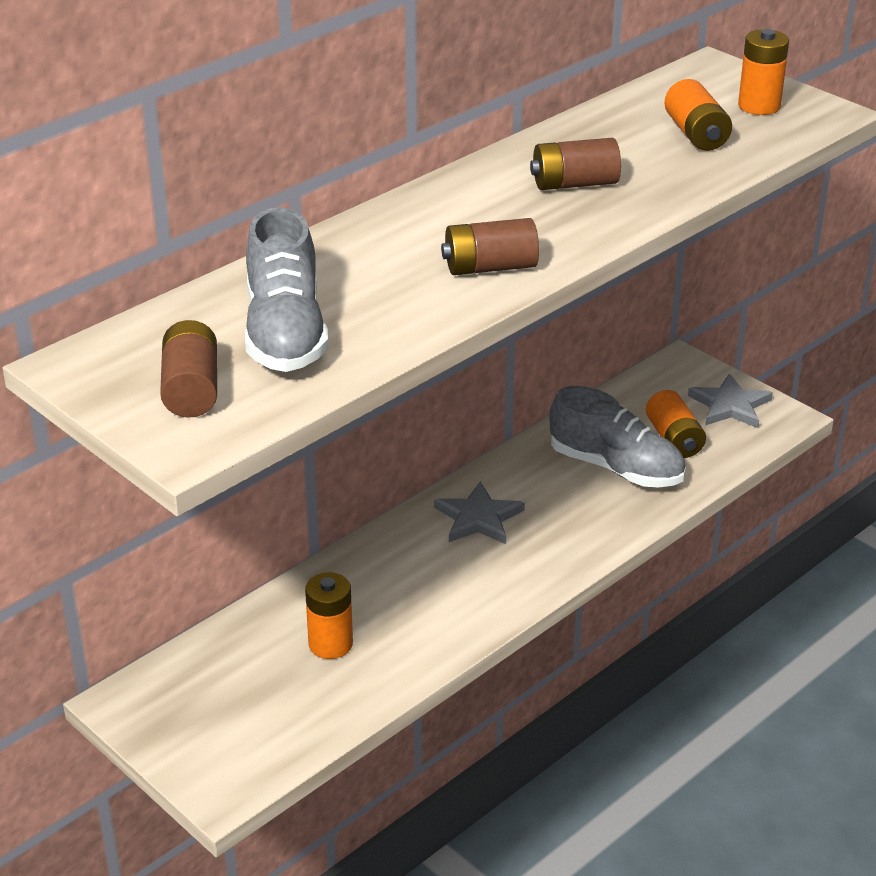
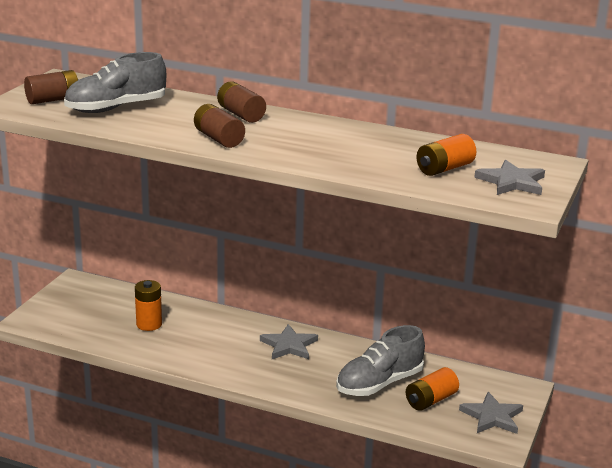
camera: 65 degrees right, 10 degrees down
(574, 184) = (338, 145): brown battery -> brown battery (241, 114)
(616, 468) = (379, 383): grey shoe -> grey shoe turned 45 degrees clockwise
(759, 106) = (512, 182): orange battery -> grey star

